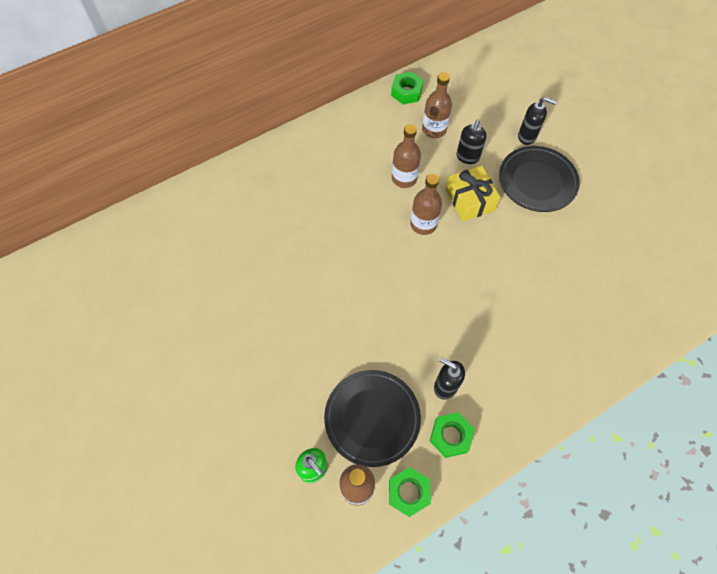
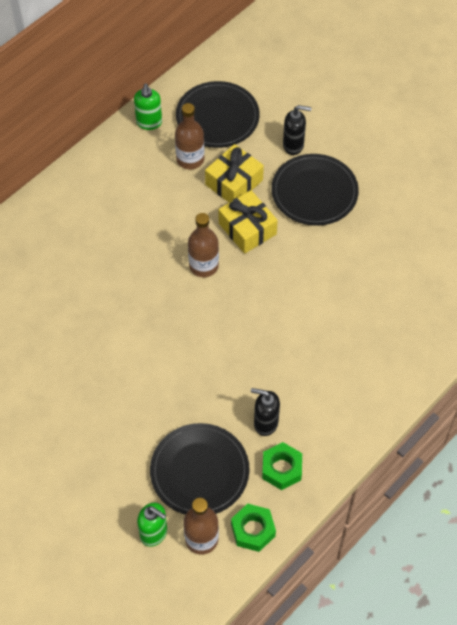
camera: 15 degrees left, 5 degrees down
(404, 178) = (170, 221): brown bottle -> none
(406, 92) = (149, 123): green nut -> green soap dispenser
(466, 100) = (217, 118): none -> black plate
(467, 157) = (234, 182): black soap dispenser -> yellow gift

